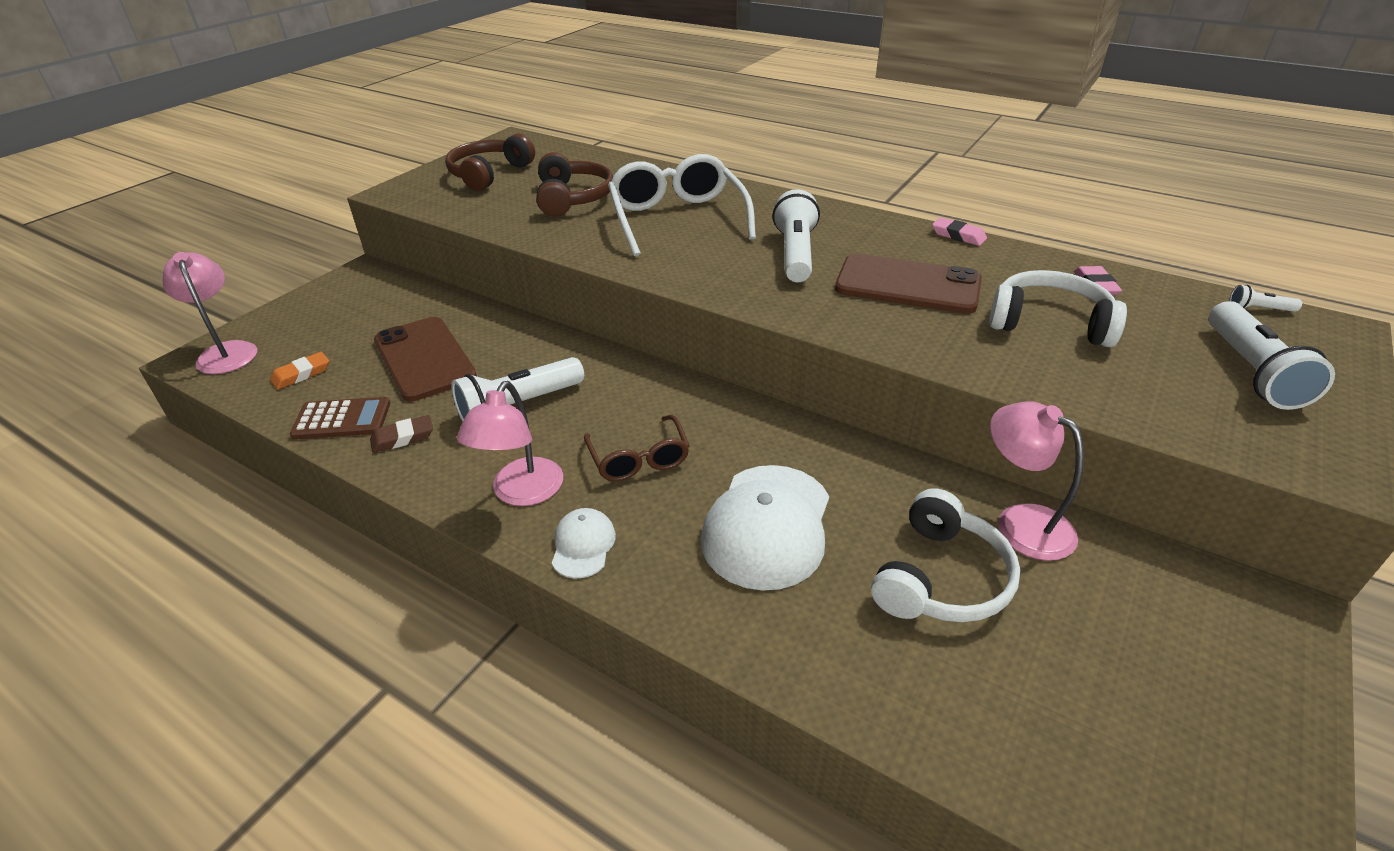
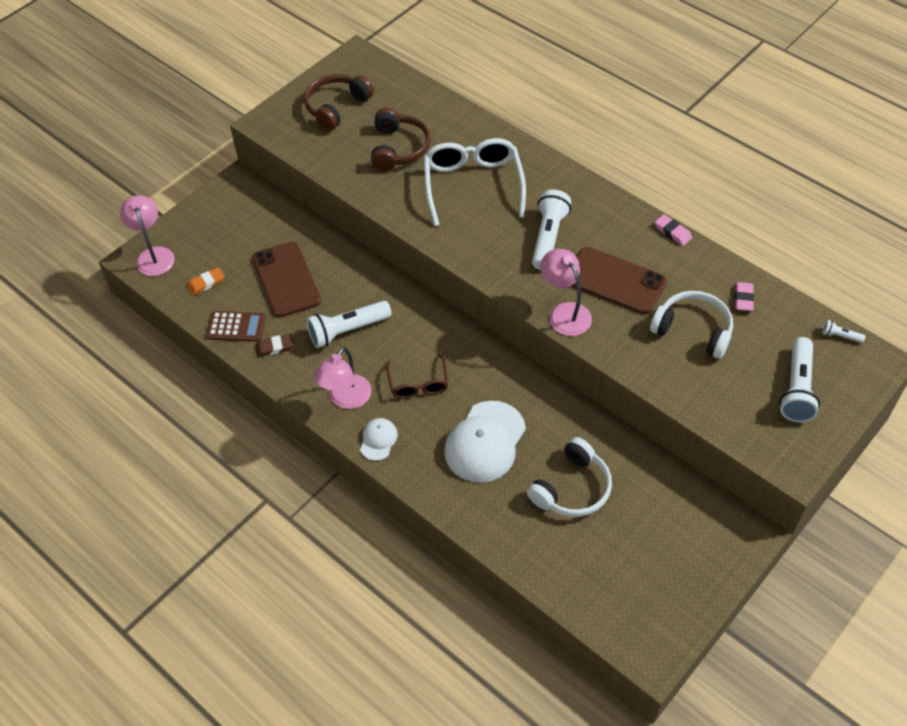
camera: 10 degrees right, 15 degrees up
(1021, 522) = (633, 460): pink lamp -> pink lamp (564, 312)

